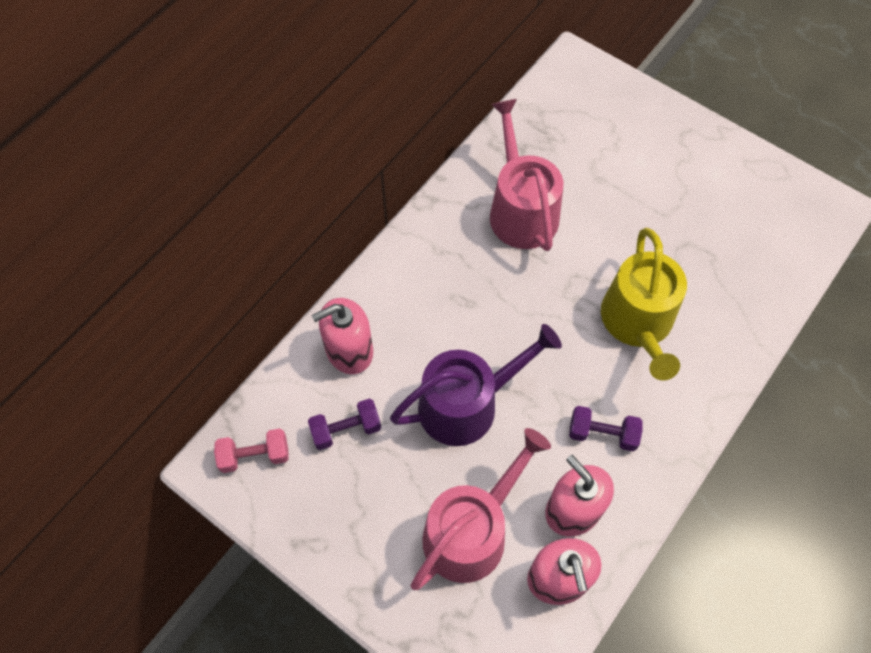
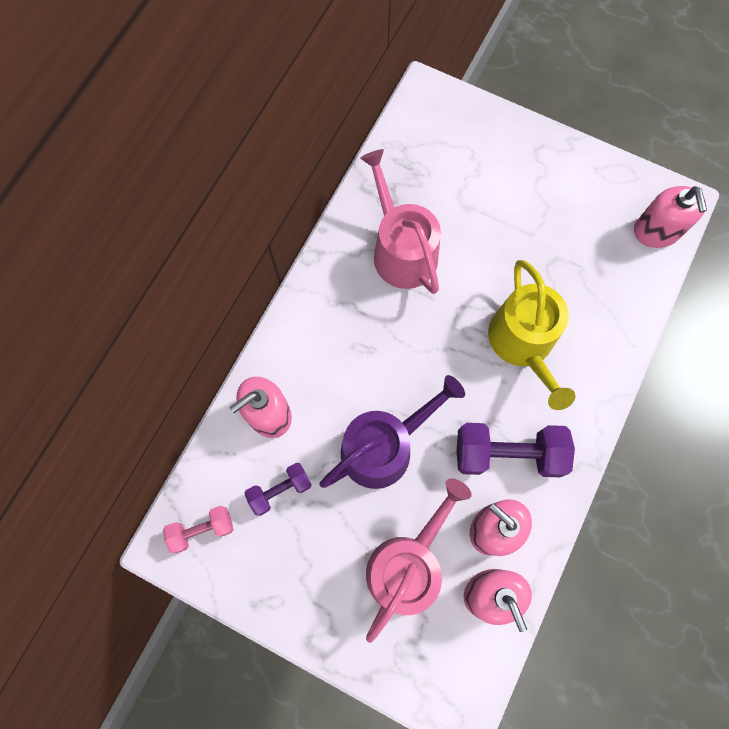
camera: 10 degrees left, 10 degrees up
(602, 434) = (507, 454): purple dumbbell -> purple dumbbell, size x1.74
(803, 232) = (656, 231): none -> pink soap dispenser

